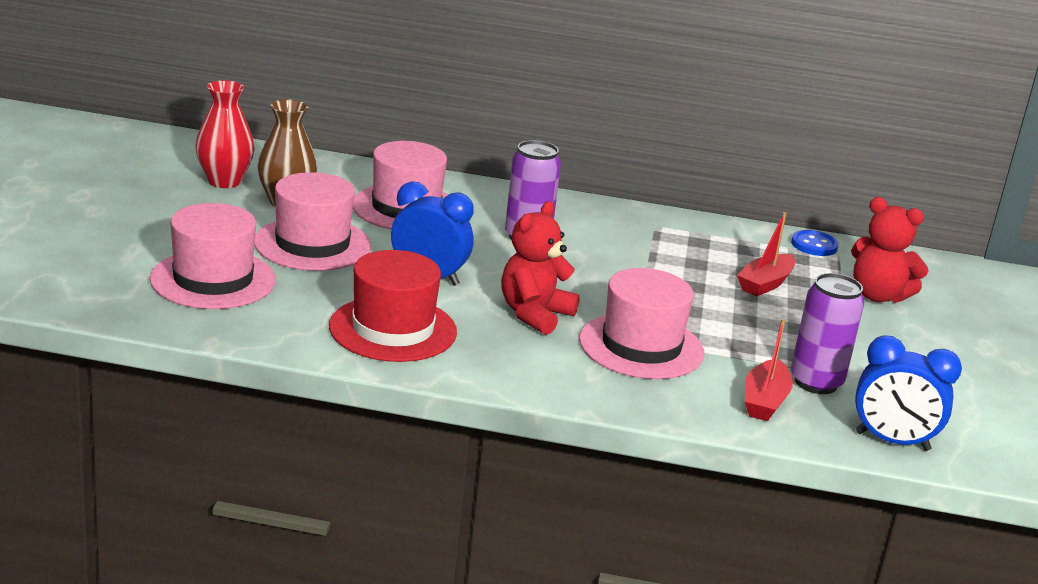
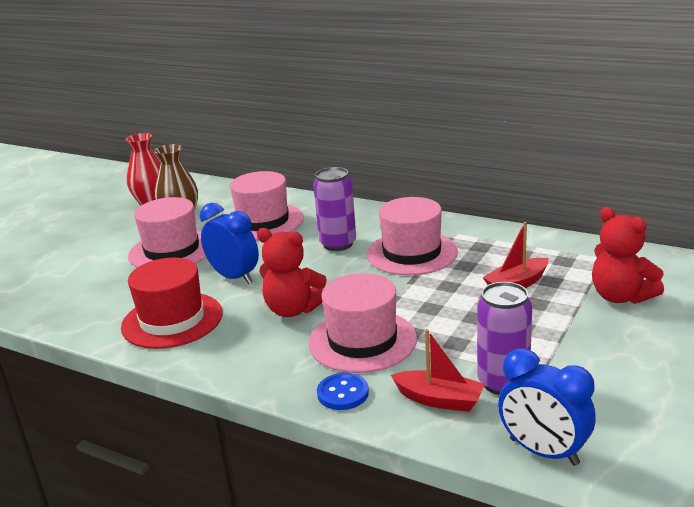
camera: 25 degrees right, 0 degrees up
(213, 279) = (79, 278): pink hat -> pink hat (412, 253)
(534, 314) = (293, 309): red teddy bear -> red teddy bear turned 120 degrees counterclockwise
(764, 401) = (439, 400): red boat -> red boat turned 105 degrees counterclockwise
(814, 245) = (586, 249): blue button -> blue button (343, 393)

